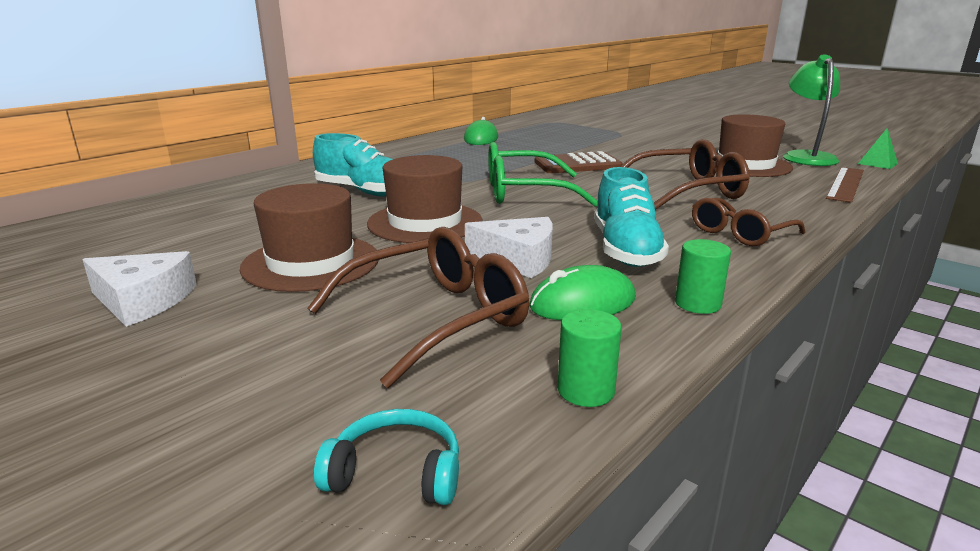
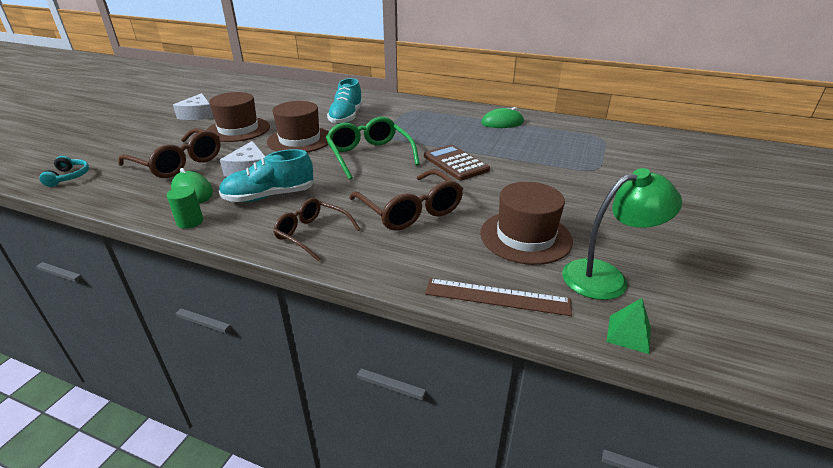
camera: 70 degrees right, 10 degrees up
(586, 390) = (108, 200): green cylinder -> none

